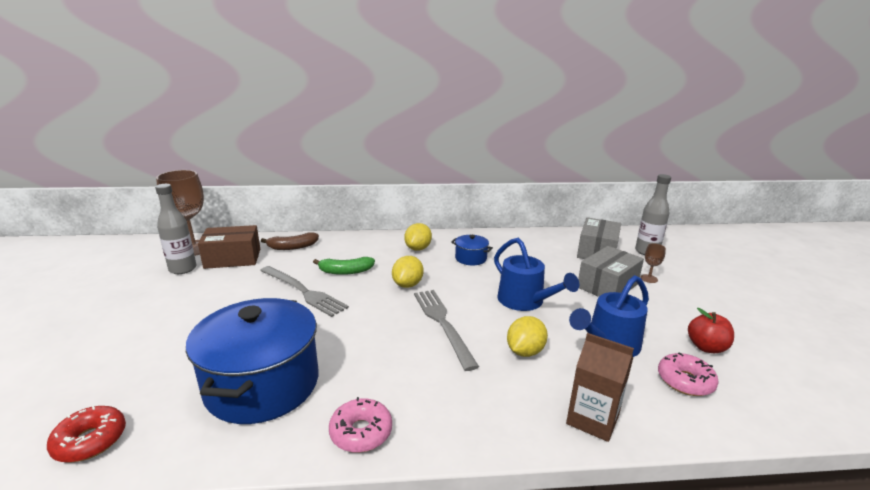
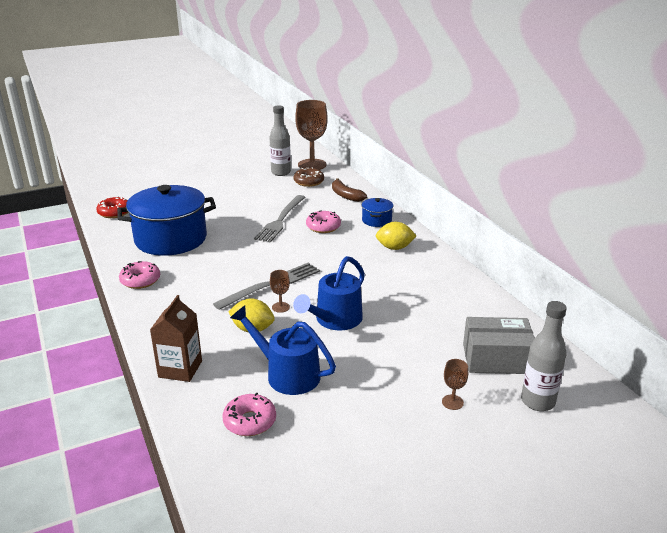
camera: 70 degrees right, 5 degrees up
(233, 258) = (308, 182): brown box -> brown donut
(345, 271) = (323, 227): green banana -> pink donut
(407, 285) = (322, 257): yellow lemon -> none
(471, 258) = (399, 278): blue pot -> blue pot (376, 220)
(489, 326) = (280, 307): none -> brown goblet
(607, 286) = (408, 370): grey box -> none
(706, 347) = (317, 441): red apple -> none

